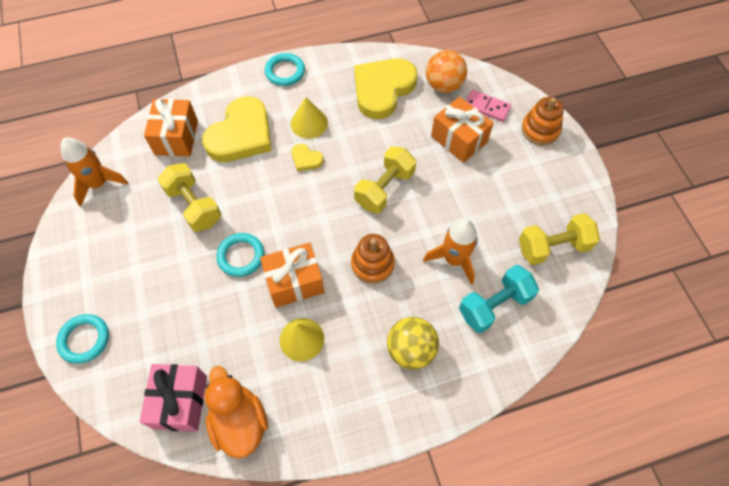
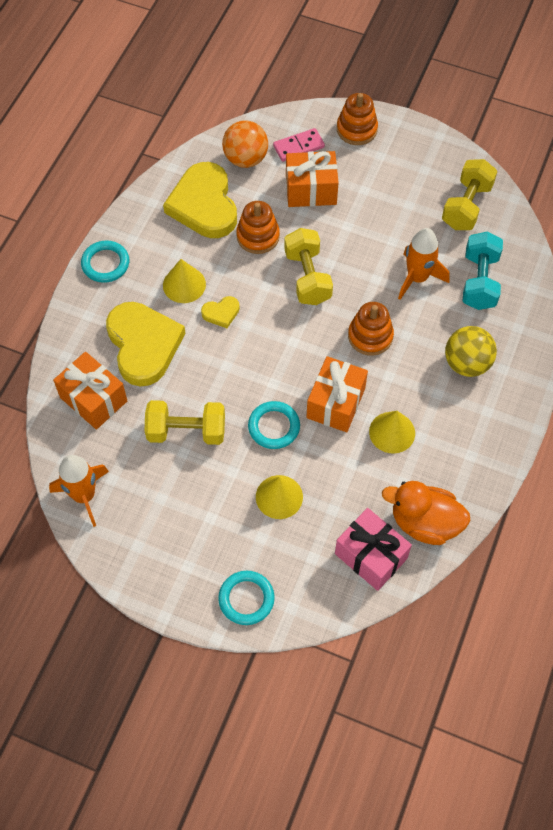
camera: 50 degrees left, 0 degrees up
(185, 301) = (279, 496): none -> yellow cone
(388, 136) = (258, 236): none -> orange stacking toy

